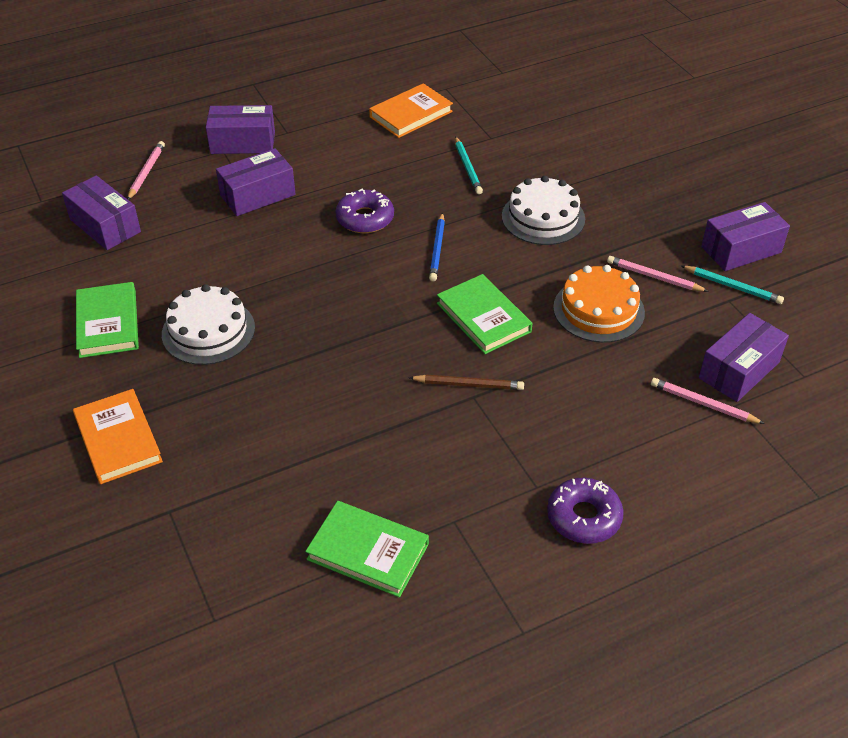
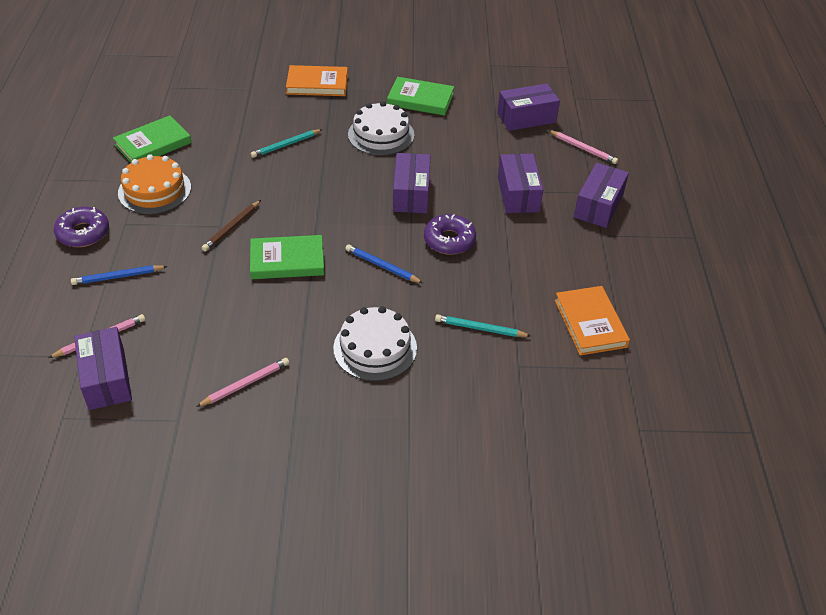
camera: 115 degrees right, 0 degrees up
(598, 310) = (240, 328): orange cake -> orange cake (154, 190)
(618, 440) = (117, 277): none -> blue pencil
(733, 287) = (189, 433): turquoise pencil -> turquoise pencil (285, 145)
(741, 249) = (226, 471): purple box -> purple box (411, 194)

